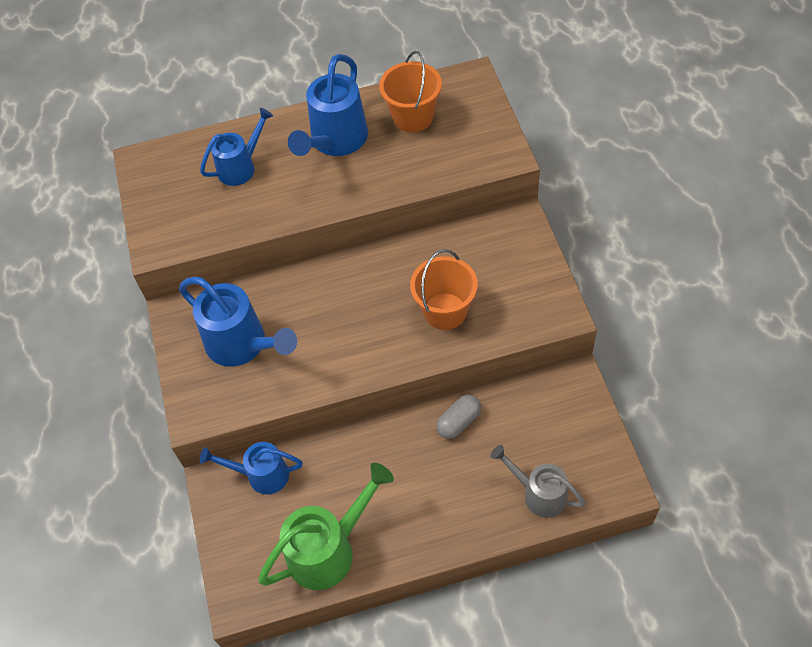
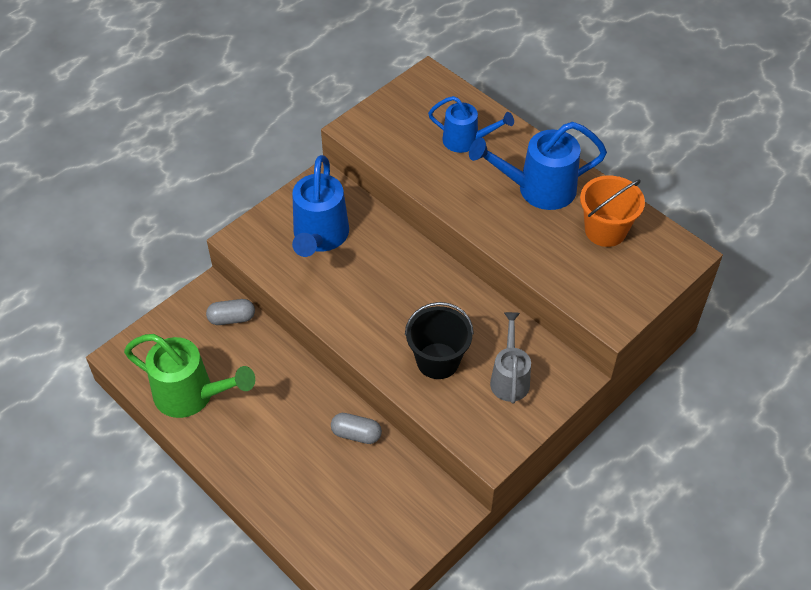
camera: 55 degrees right, 5 degrees down
(261, 475) = (232, 318): blue watering can -> grey capsule
(445, 311) = (438, 361): orange bucket -> black bucket
(539, 494) = (321, 527): grey watering can -> grey watering can (509, 378)

